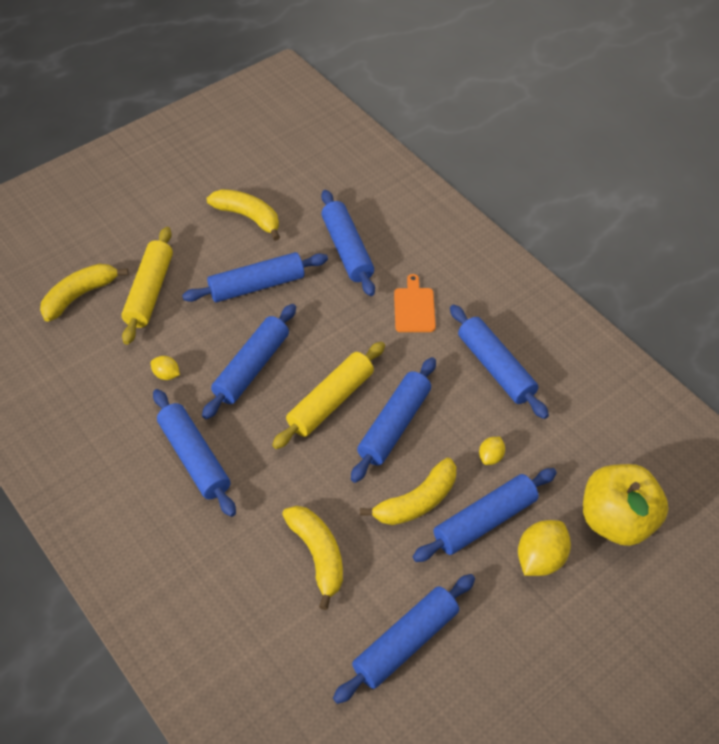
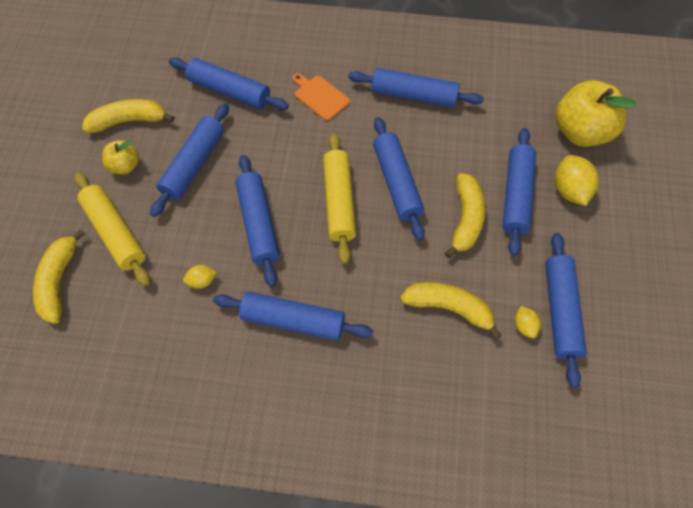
camera: 45 degrees left, 10 degrees up
(209, 248) = (125, 166): none -> yellow apple
(490, 457) = (474, 153): yellow lemon -> yellow lemon (524, 326)

